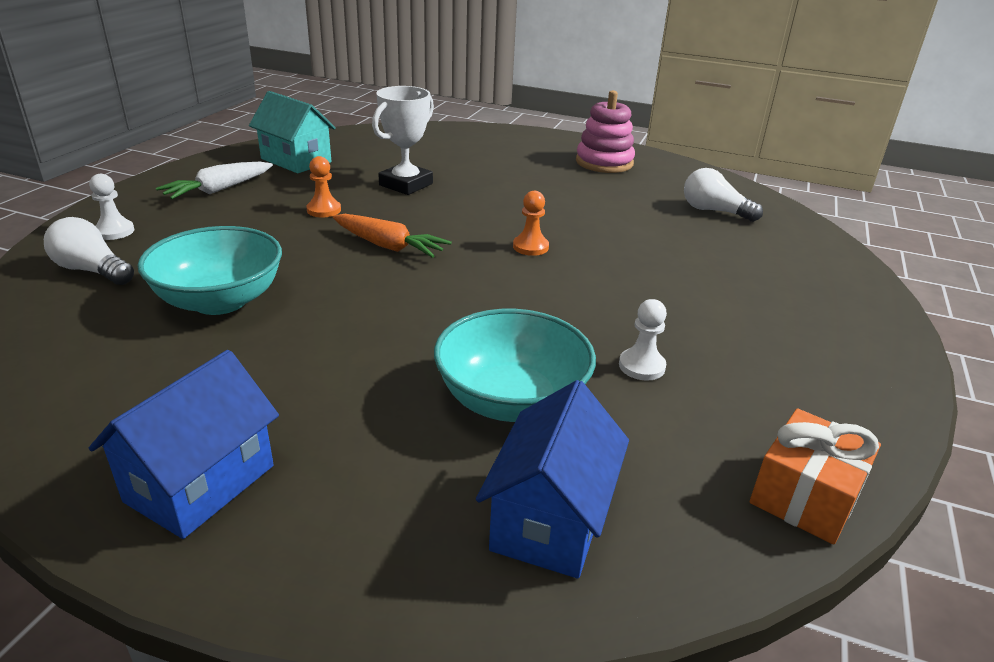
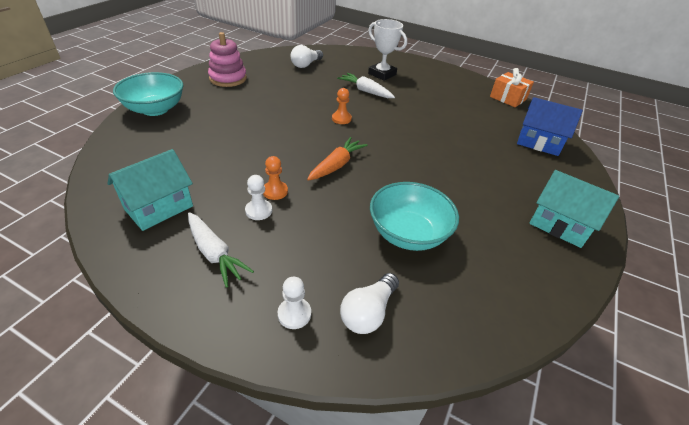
camera: 85 degrees left, 10 degrees up
(200, 483) = (559, 225): blue house -> turquoise house
(406, 184) = (238, 153): white trophy -> white trophy (382, 74)
(511, 400) = (477, 142): turquoise bowl -> turquoise bowl (155, 109)
(641, 366) = (446, 110): white pawn -> white pawn (259, 210)
(654, 268) = (365, 91): none -> white carrot

